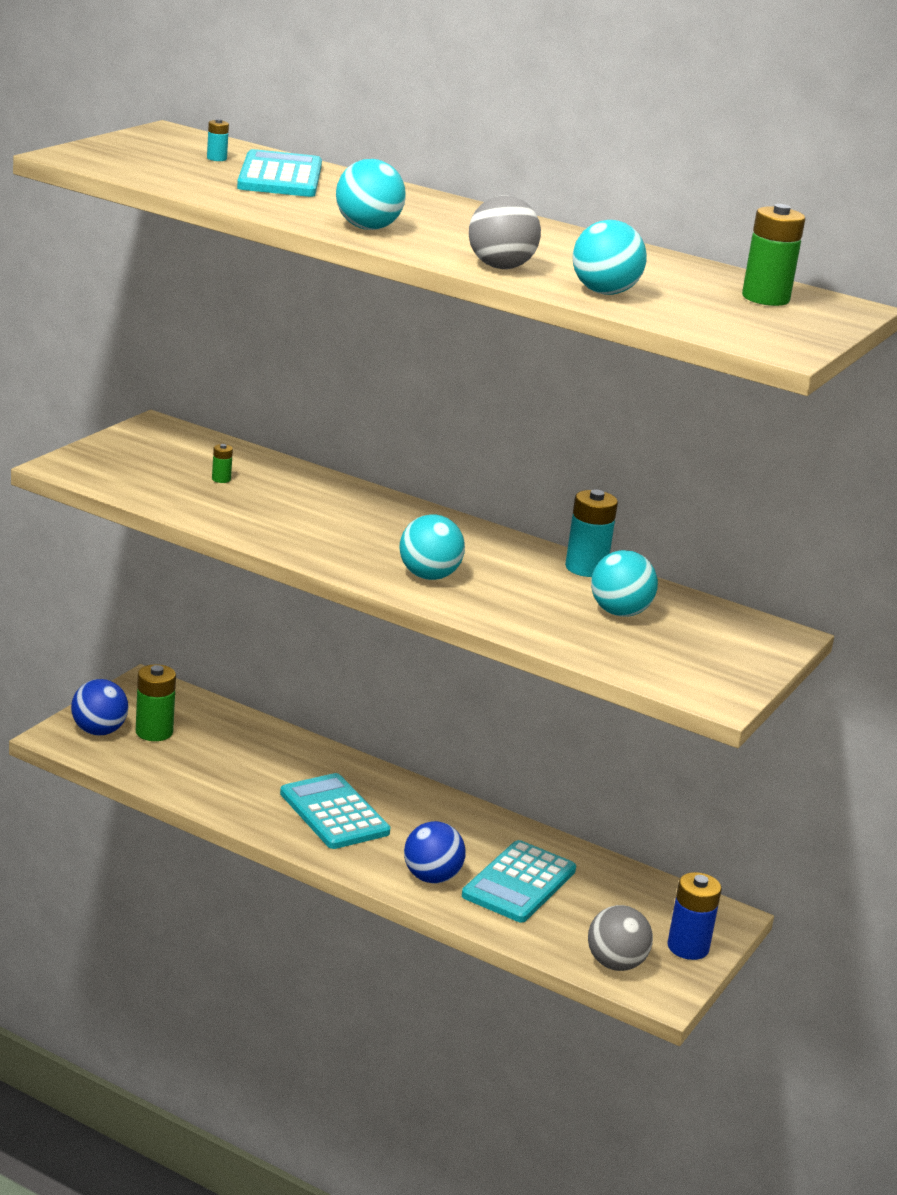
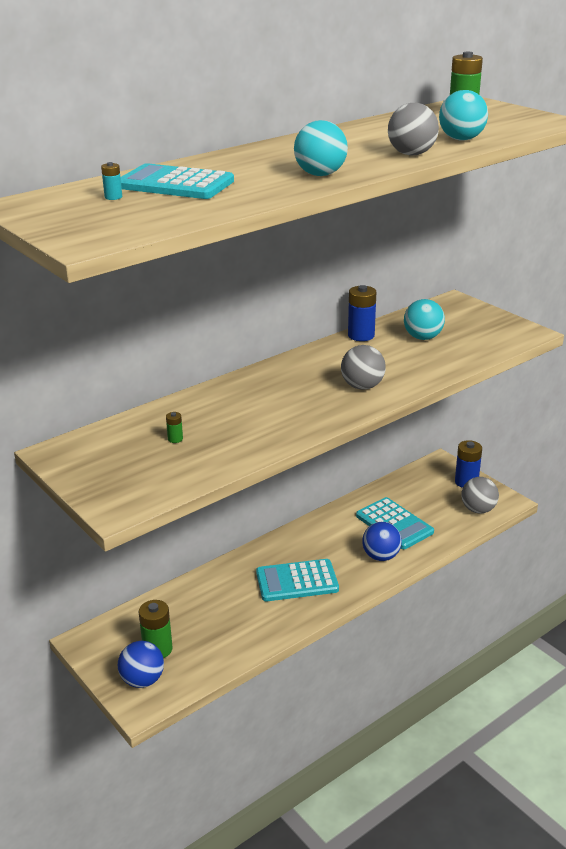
camera: 65 degrees left, 5 degrees up
(428, 576) = (362, 386): turquoise ball -> grey ball
(586, 568) = (361, 335): turquoise battery -> blue battery

